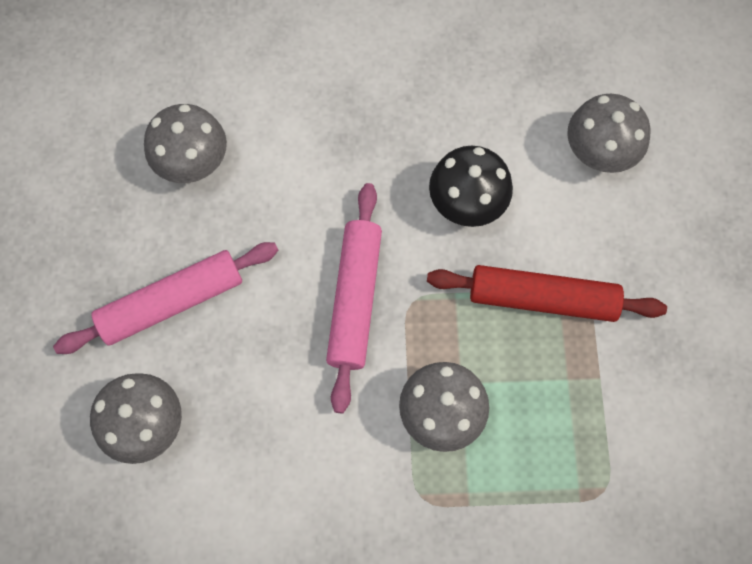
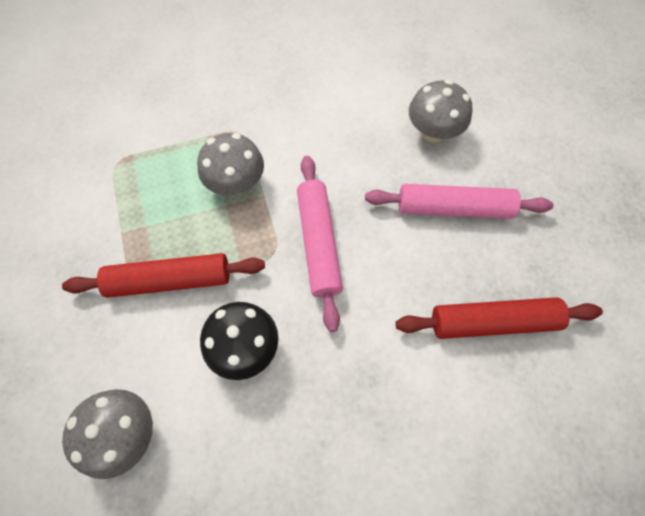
camera: 165 degrees right, 5 degrees down
(172, 302) = (454, 208): pink rolling pin -> pink rolling pin turned 45 degrees clockwise
(192, 162) = (493, 322): grey mushroom -> red rolling pin

